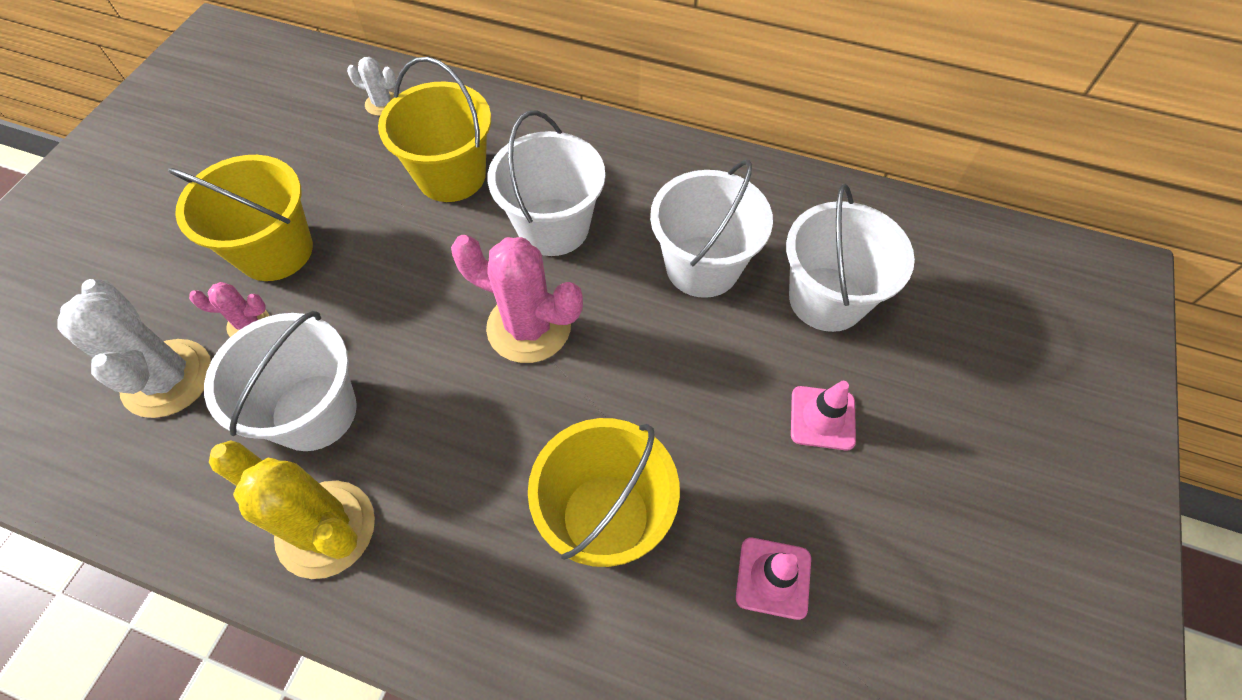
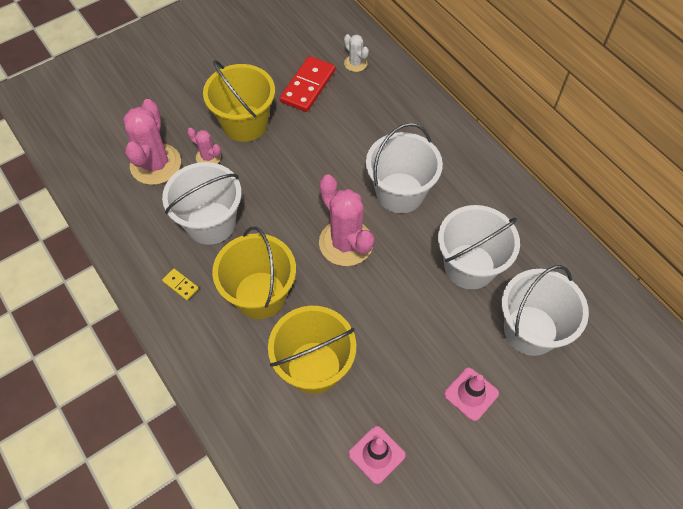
camera: 35 degrees right, 0 degrees up
(168, 378) = (155, 164): white cactus -> pink cactus
(326, 529) = (180, 285): yellow cactus -> yellow domino
(336, 160) = (308, 86): none -> red domino
(451, 176) = (364, 129): yellow bucket -> yellow bucket (260, 295)

